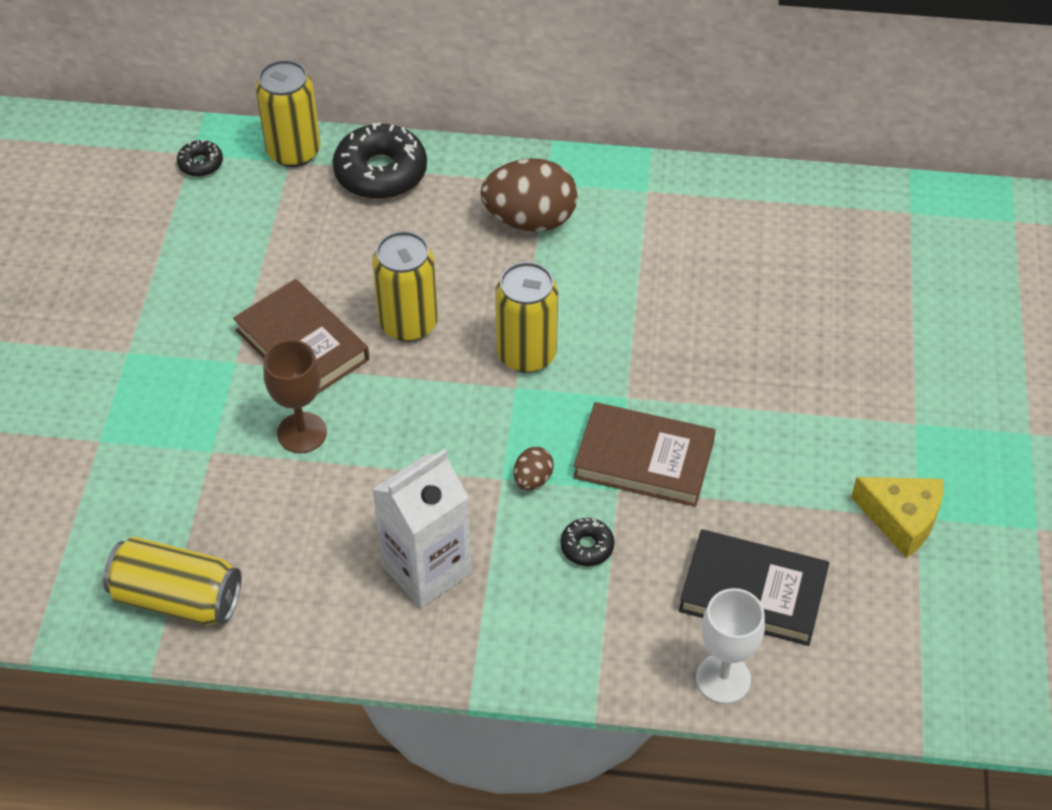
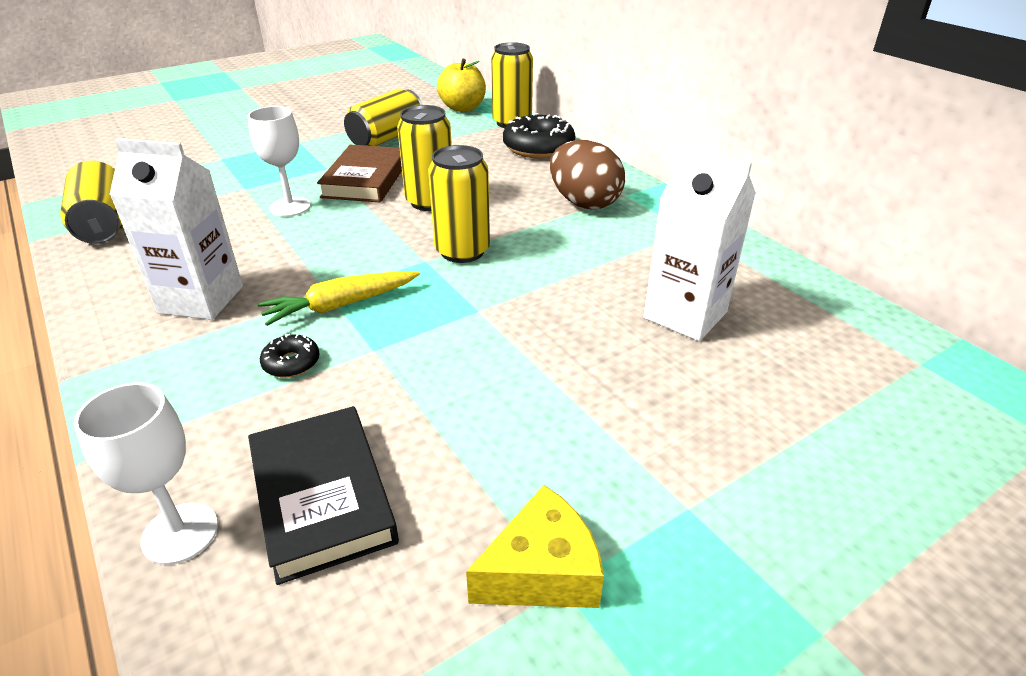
camera: 50 degrees right, 15 degrees down
(200, 164) = (462, 108): black donut -> yellow apple
(210, 273) = (386, 138): none -> yellow can
(302, 433) = (290, 207): brown goblet -> white goblet
(532, 479) = (340, 305): brown egg -> yellow carrot
(644, 459) = (421, 348): brown book -> none
(751, 284) = (685, 315): none -> white carton
(901, 519) = (542, 571): yellow cheese -> yellow cheese turned 105 degrees counterclockwise

